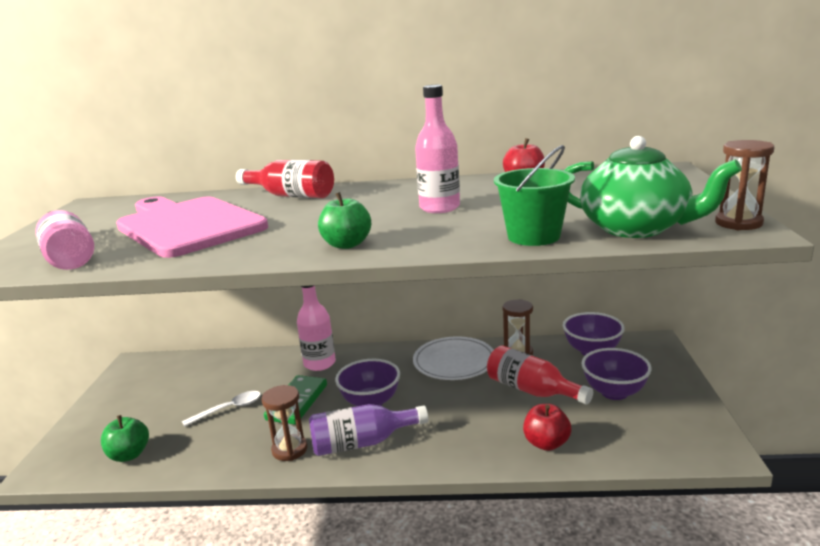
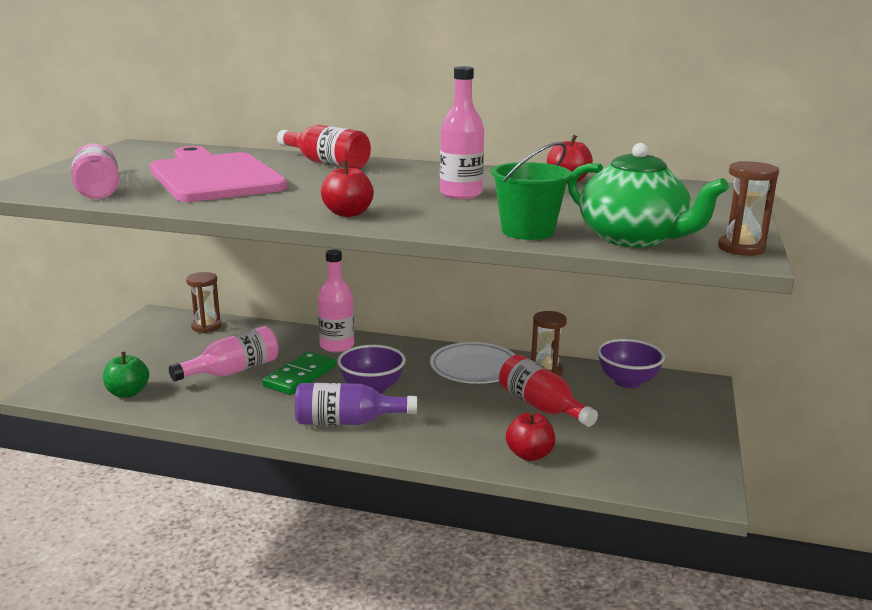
camera: 10 degrees right, 0 degrees up
(229, 409) = (232, 371): white spoon -> pink bottle
(289, 449) = (276, 415): brown hourglass -> brown hourglass (206, 327)
(347, 244) = (348, 213): green apple -> red apple
(614, 392) = (627, 423): purple bowl -> none

